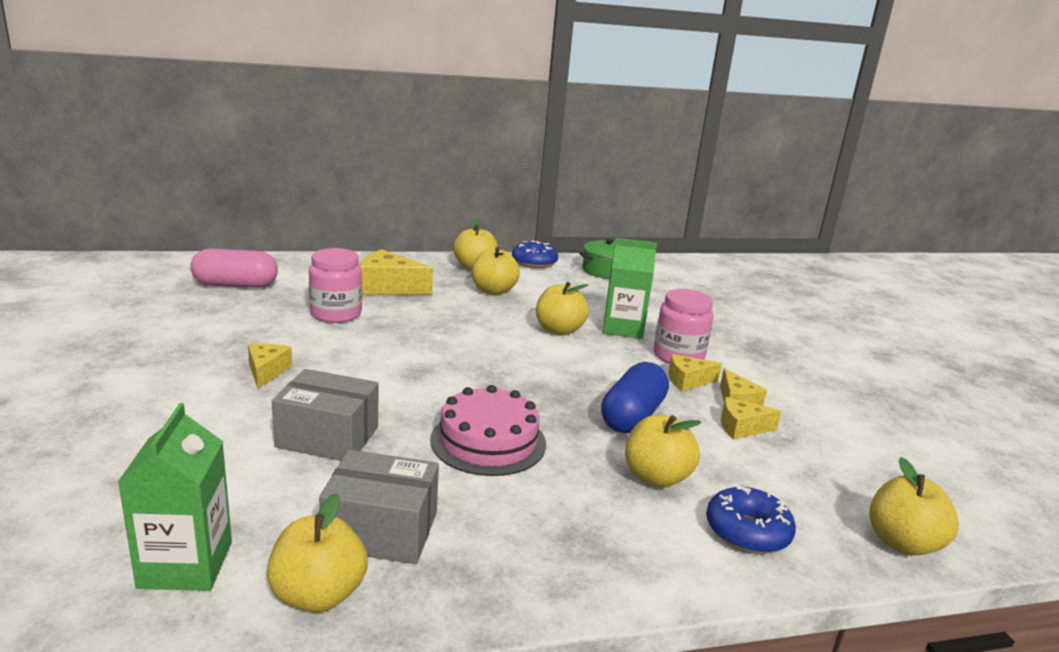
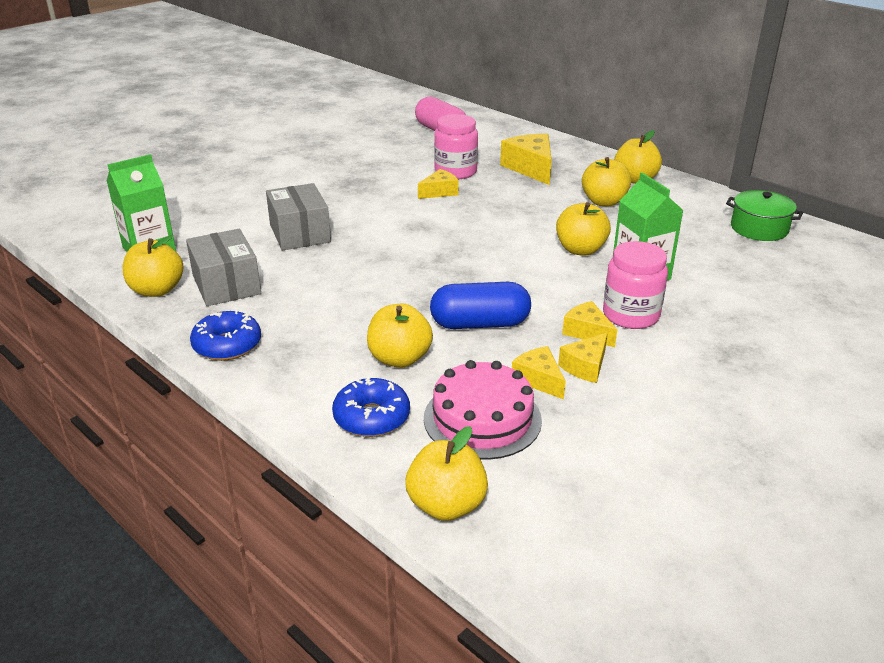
camera: 60 degrees right, 10 degrees up
(267, 371) = (347, 187): yellow cheese -> yellow cheese (439, 192)
(488, 441) = (362, 281): pink cake -> pink cake (482, 419)
(534, 262) = (702, 195): blue donut -> blue donut (227, 345)

